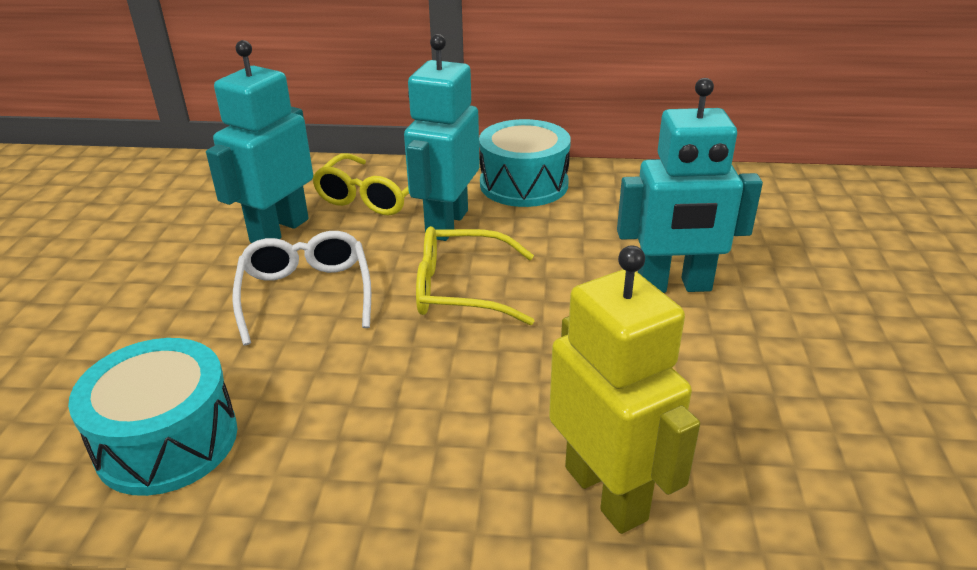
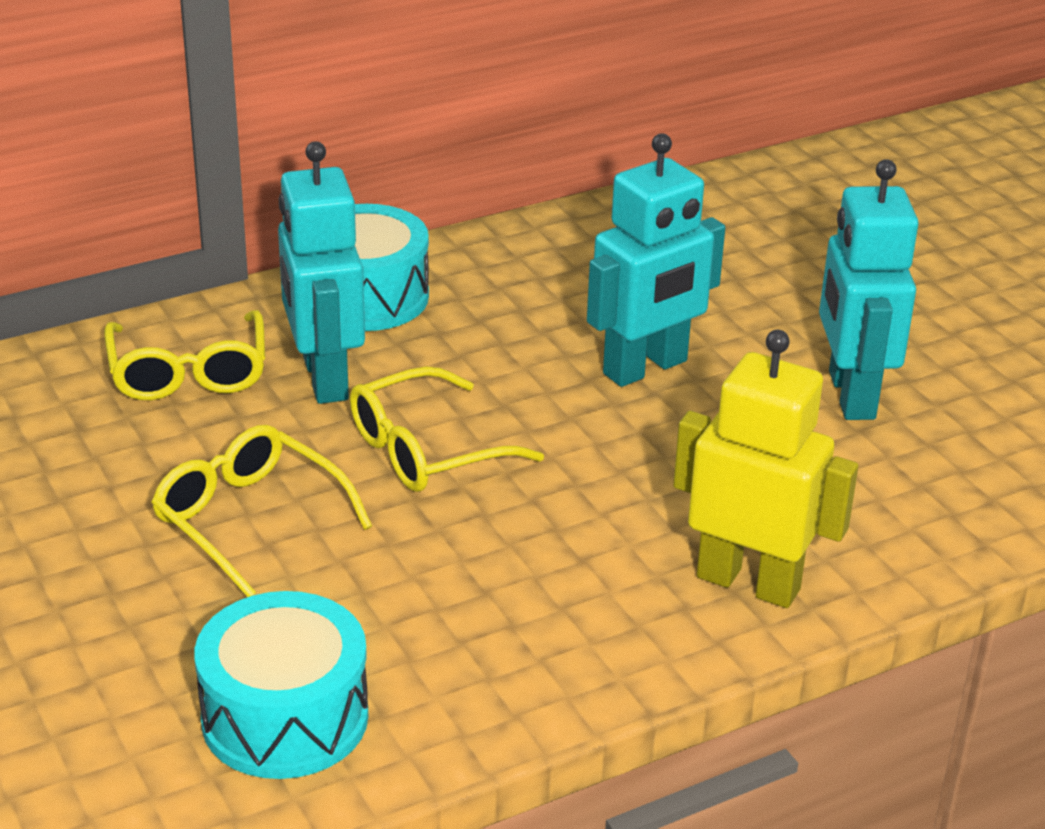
camera: 35 degrees left, 0 degrees up
(279, 230) = (115, 458): turquoise robot -> turquoise robot (850, 395)
(306, 294) = (249, 519): white glasses -> yellow glasses

